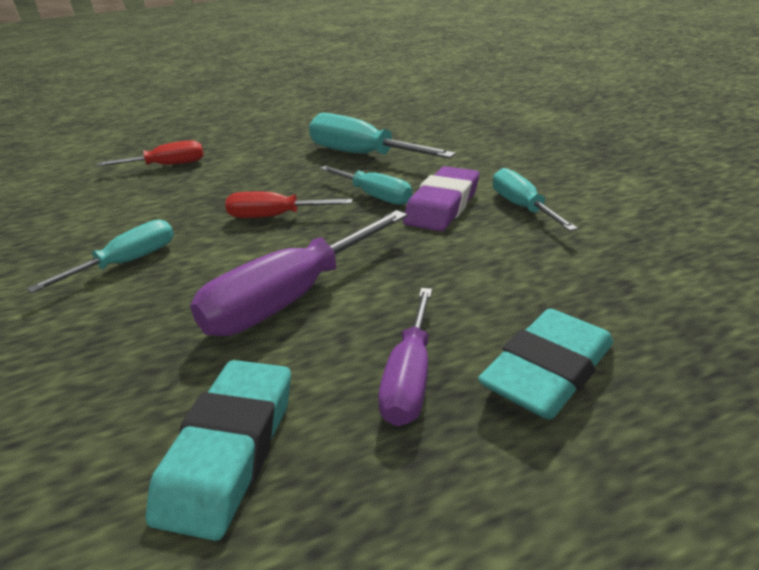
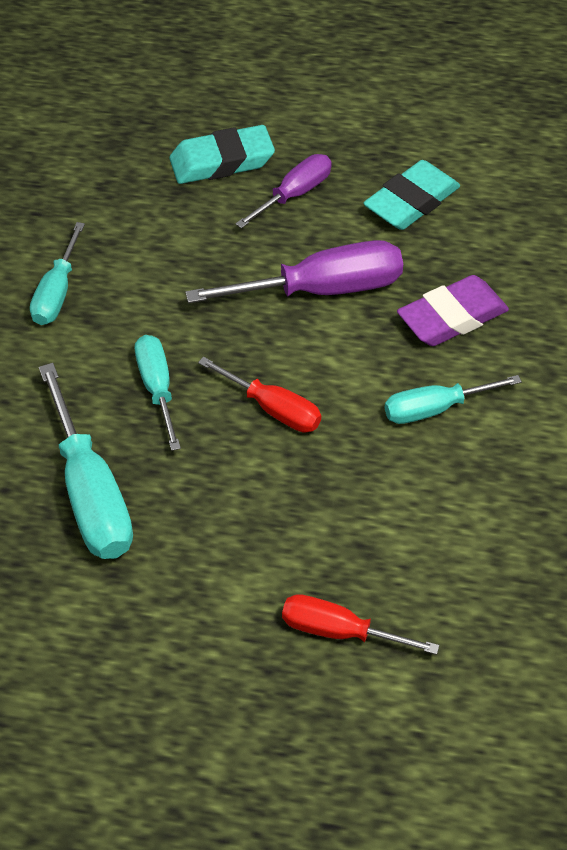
camera: 150 degrees left, 20 degrees up
(442, 206) = (116, 334): purple eraser -> purple eraser (452, 317)

